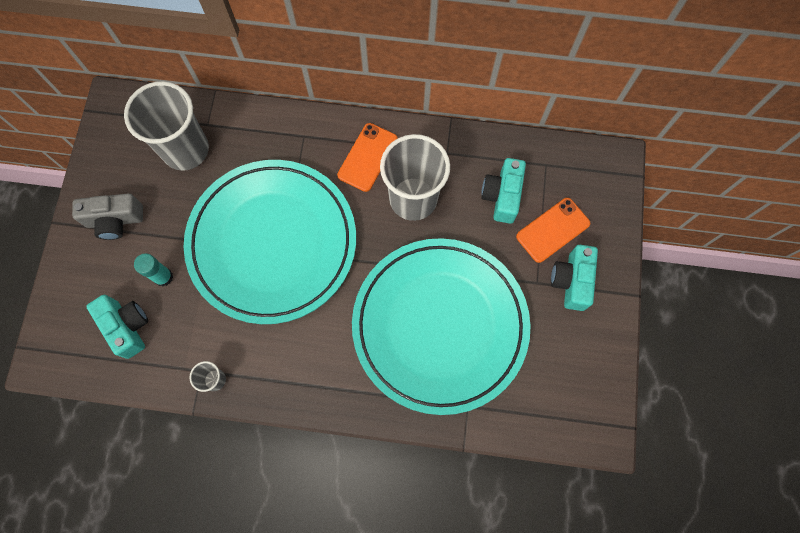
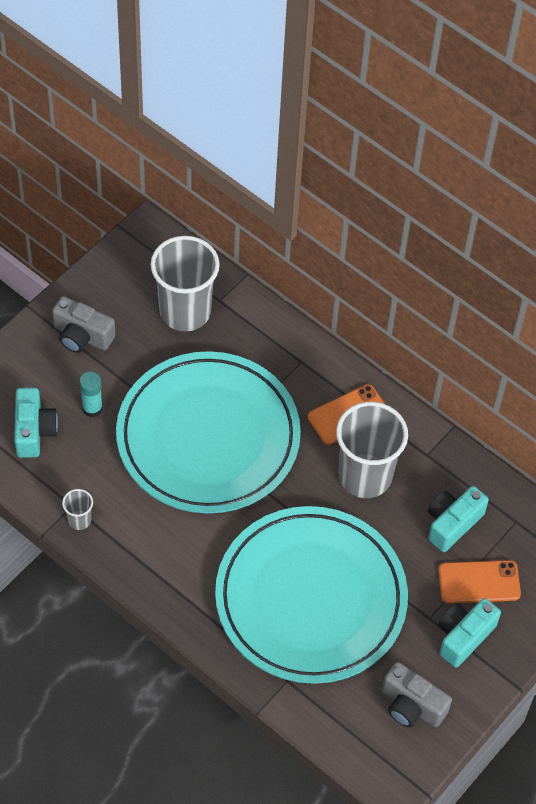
camera: 30 degrees right, 15 degrees down
(572, 363) = (411, 705): none -> grey camera

